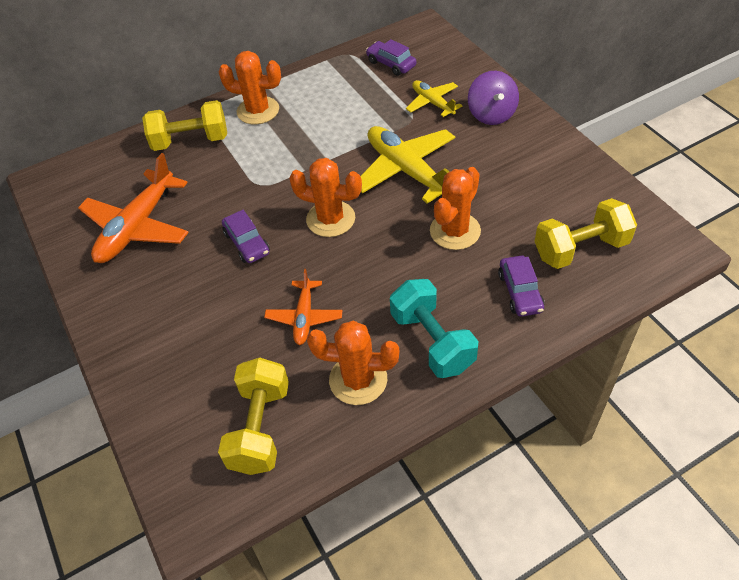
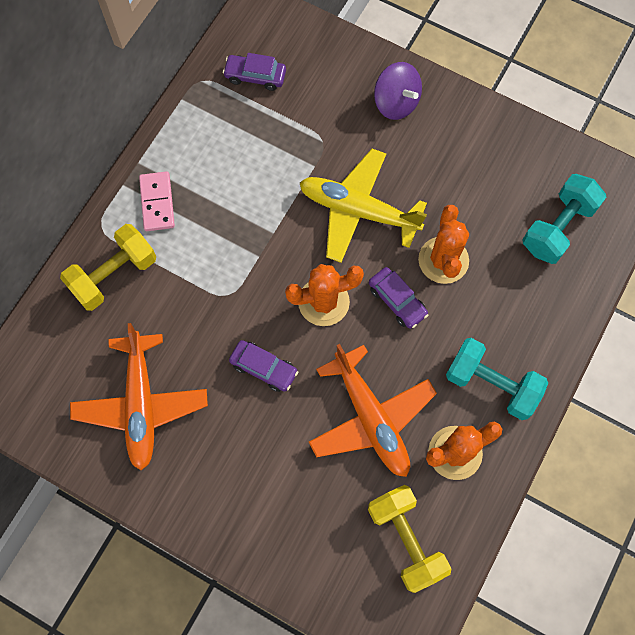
camera: 35 degrees left, 20 degrees up
(258, 111) = (157, 202): orange cactus -> pink domino
(304, 317) = (370, 418): orange plane -> orange plane, size x1.79
(432, 103) = (330, 112): yellow plane -> none
(520, 292) = (533, 298): purple car -> purple car (397, 301)
(580, 249) = (558, 228): yellow dumbbell -> turquoise dumbbell

